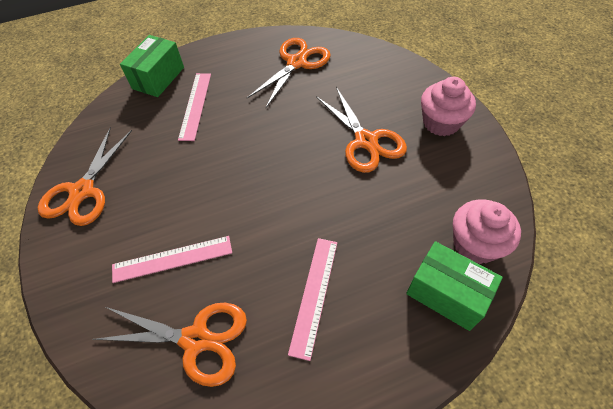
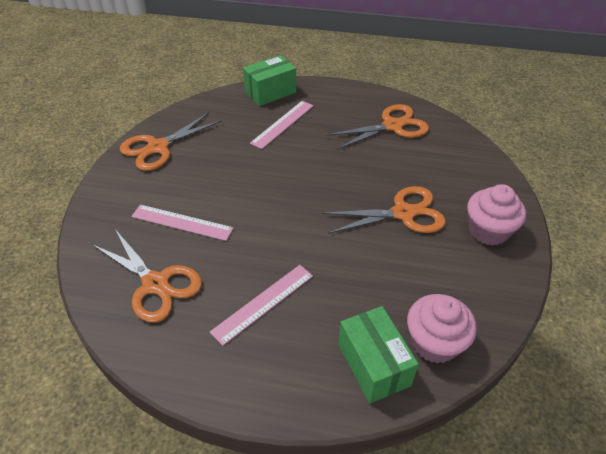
camera: 30 degrees right, 10 degrees down
(366, 141) = (403, 213): orange scissors -> orange scissors turned 105 degrees counterclockwise

